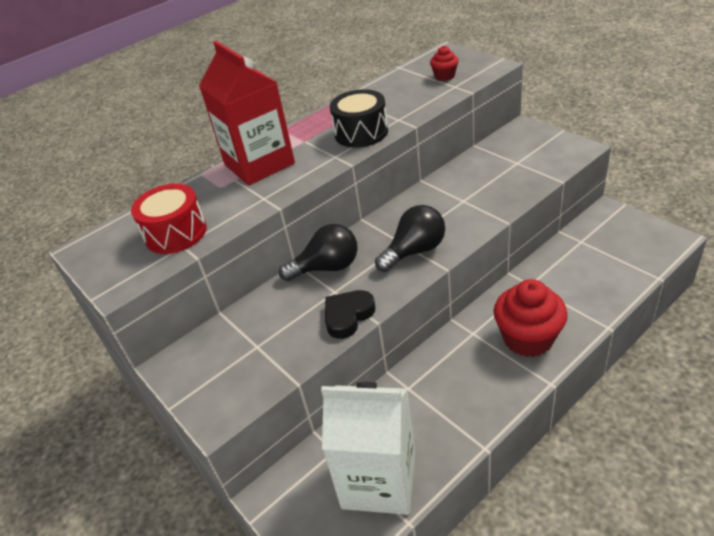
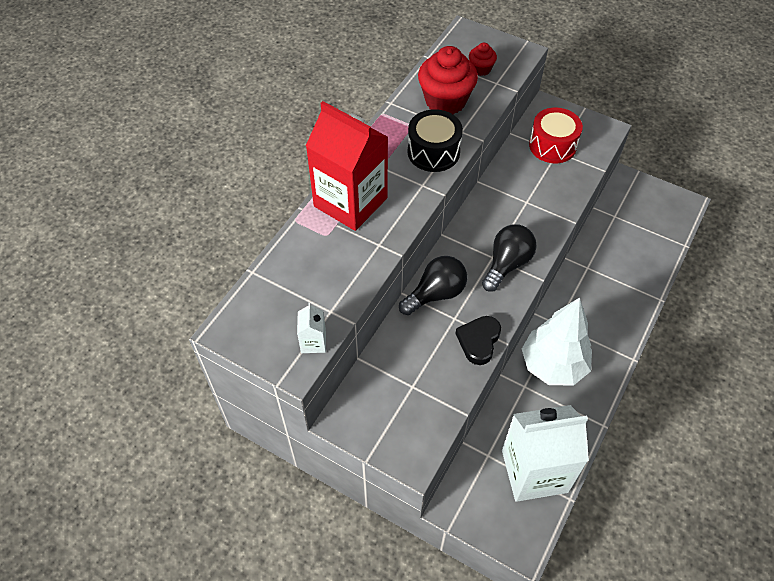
camera: 25 degrees left, 15 degrees up
(148, 268) = (313, 342): none -> white carton
(176, 233) = (315, 298): red drum -> red drum (552, 145)
(449, 373) = (553, 365): none -> white tree
(528, 338) = (603, 321): red cupcake -> red cupcake (445, 101)

